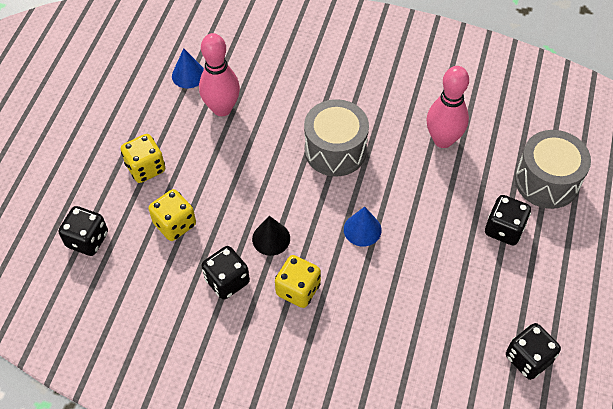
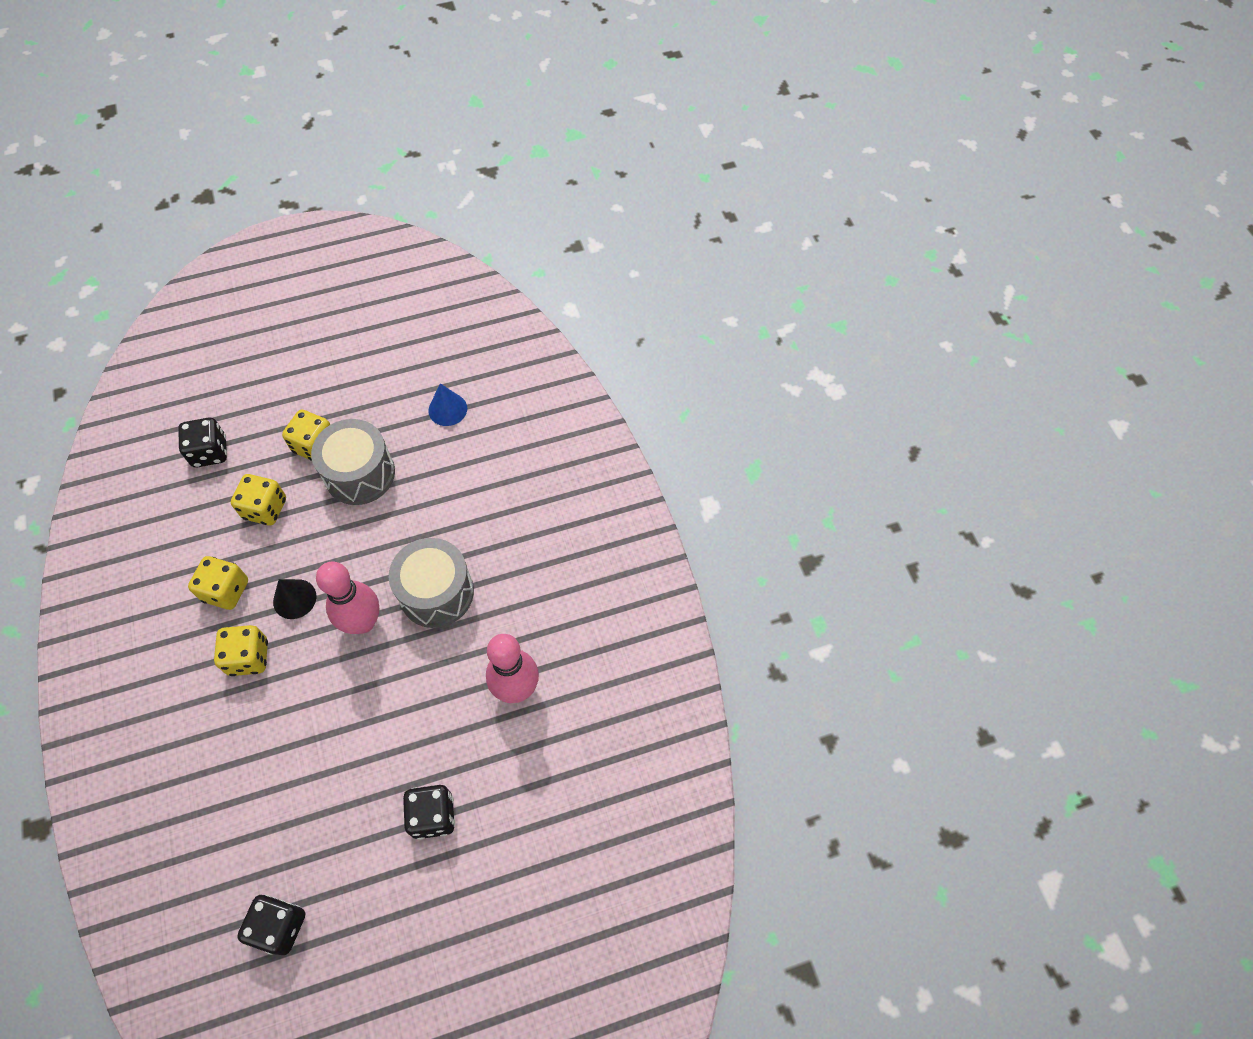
camera: 55 degrees right, 5 degrees up
(222, 108) = (425, 462): pink bowling pin -> pink bowling pin (363, 622)
(227, 281) = (226, 590): black dice -> yellow dice
(362, 229) = (352, 675): blue cone -> none
(546, 181) = (527, 828): grey drum -> grey drum (360, 474)

